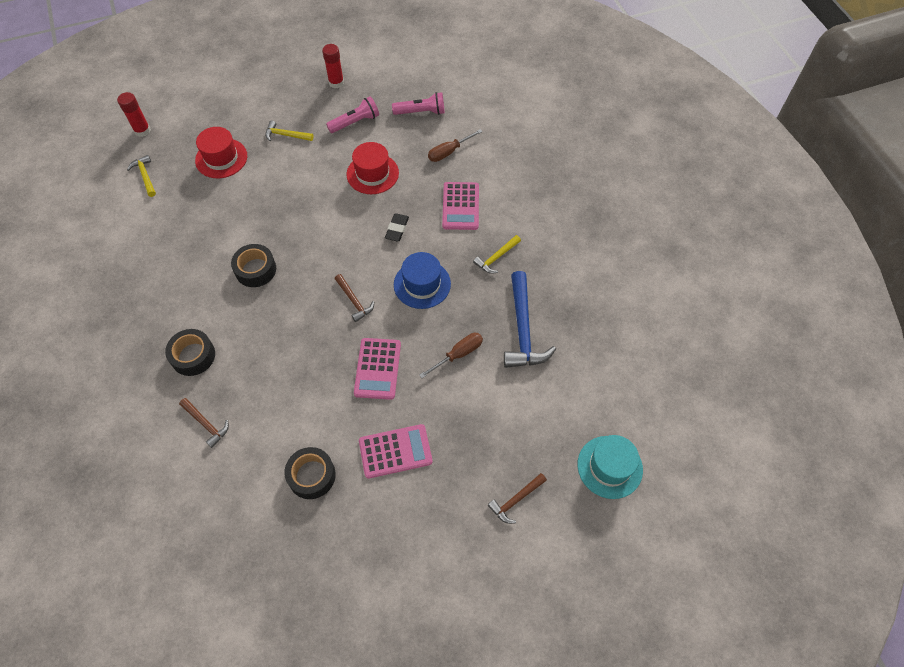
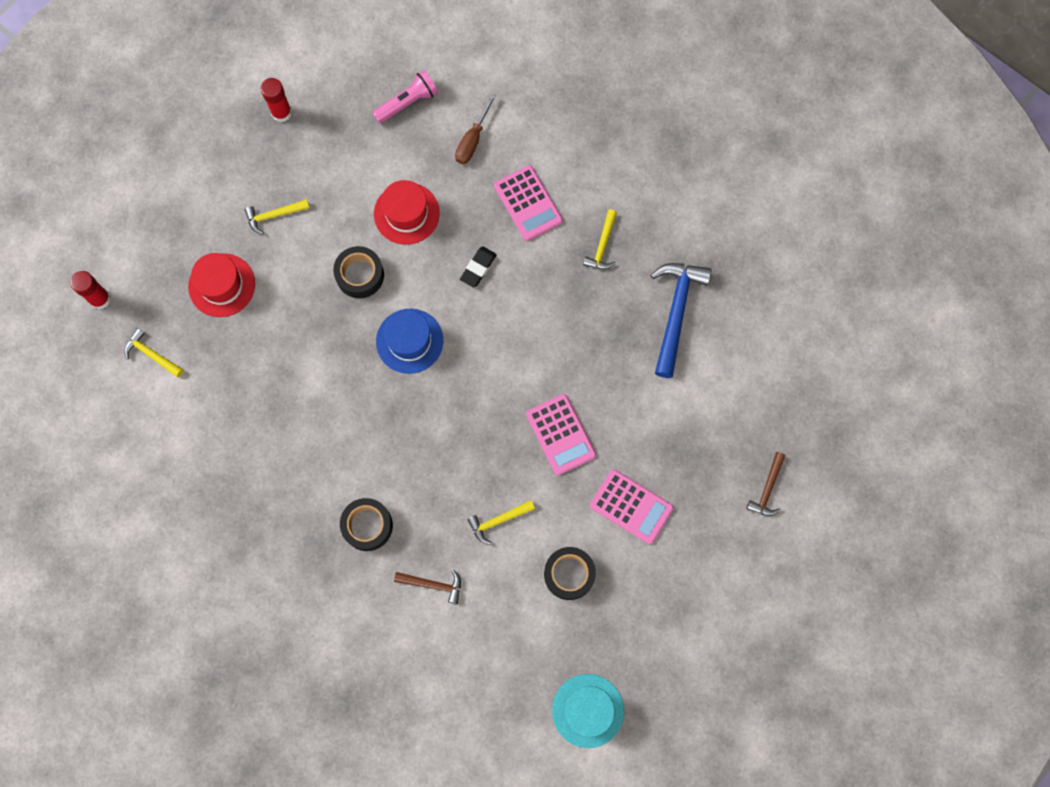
camera: 30 degrees left, 15 degrees up
(255, 270) = (361, 397): black tape -> black tape (360, 275)
(287, 405) = (498, 521): none -> yellow hammer
(354, 301) = (488, 375): brown hammer -> none
(355, 122) = (342, 156): pink flashlight -> none
(395, 451) = (631, 506): pink calculator -> pink calculator turned 75 degrees clockwise
(397, 229) = (478, 268): black eraser -> black eraser turned 45 degrees clockwise
(422, 284) = (545, 318): blue hat -> blue hat (409, 341)
(458, 354) = (629, 375): brown screwdriver -> none
(523, 329) = (676, 313): blue hammer -> blue hammer turned 135 degrees counterclockwise
(609, 467) = (833, 409): turquoise hat -> turquoise hat (588, 710)

